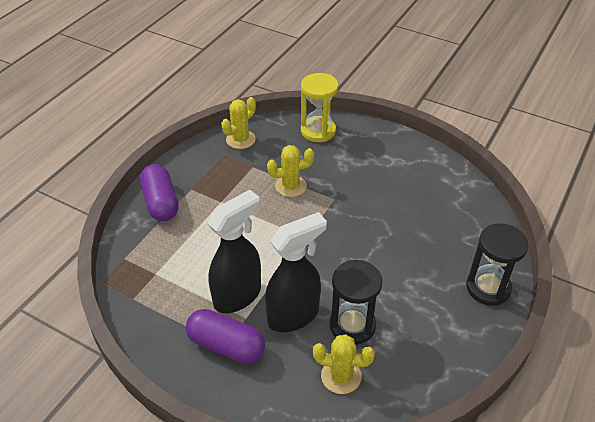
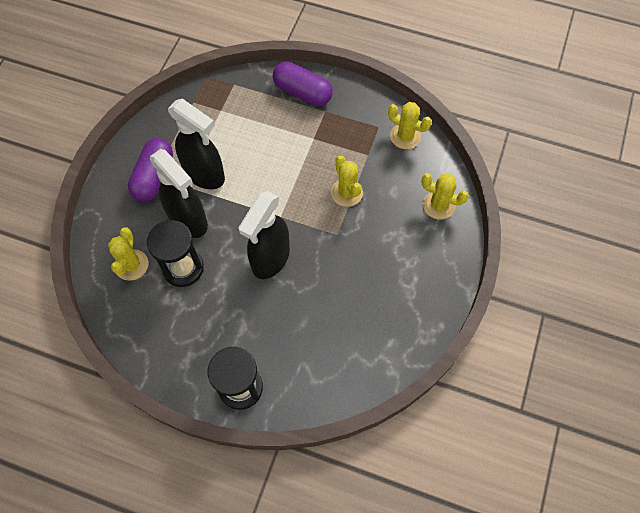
camera: 80 degrees right, 20 degrees up
(161, 202) = (302, 92): purple capsule -> purple capsule turned 60 degrees clockwise
(318, 131) = (438, 205): yellow hourglass -> yellow cactus
(352, 250) = (270, 259): none -> black spray bottle

